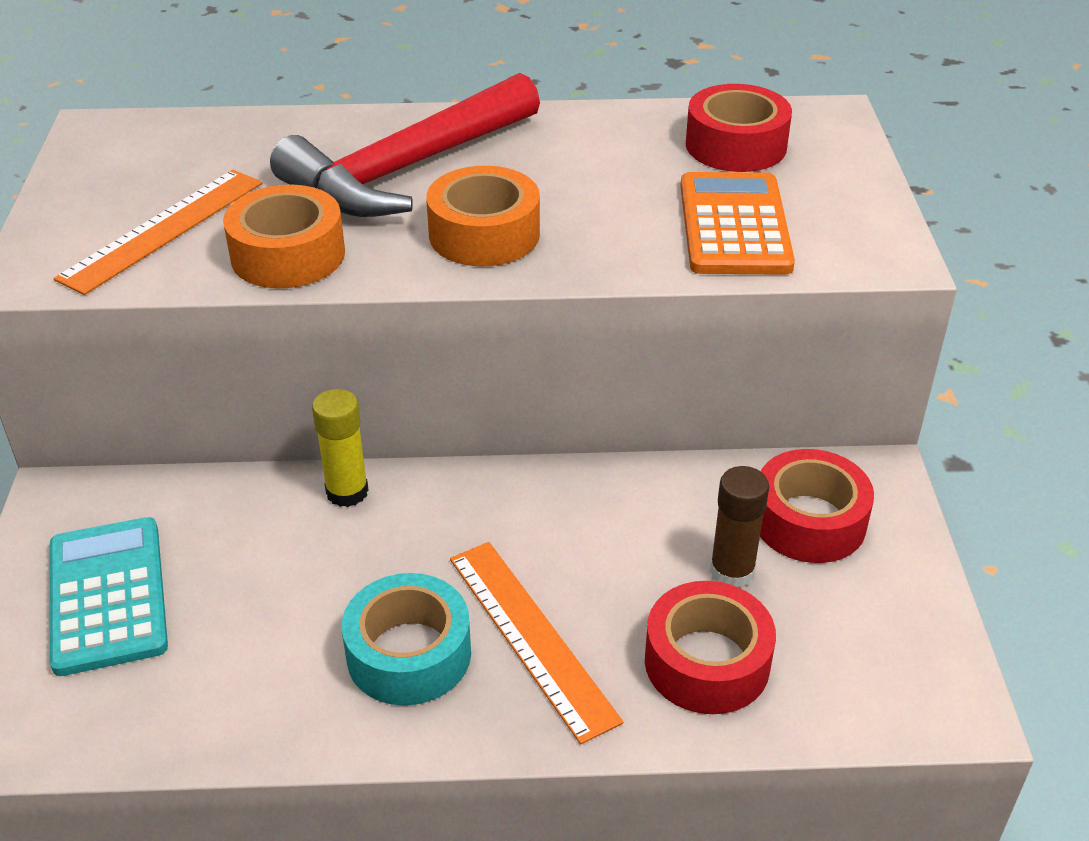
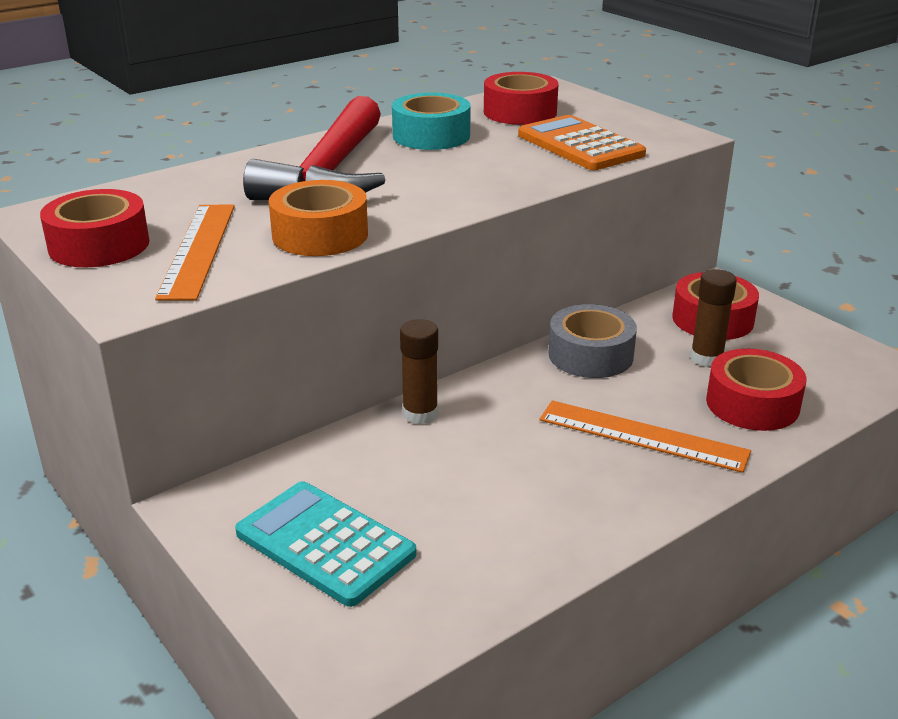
camera: 35 degrees left, 10 degrees down
(95, 190) = (99, 245): none -> red tape
(347, 492) = (420, 414): yellow glue stick -> brown glue stick
(409, 654) = (582, 477): turquoise tape -> turquoise tape (431, 136)
(484, 234) = (438, 188): orange tape -> none
(603, 502) = (590, 355): none -> grey tape

